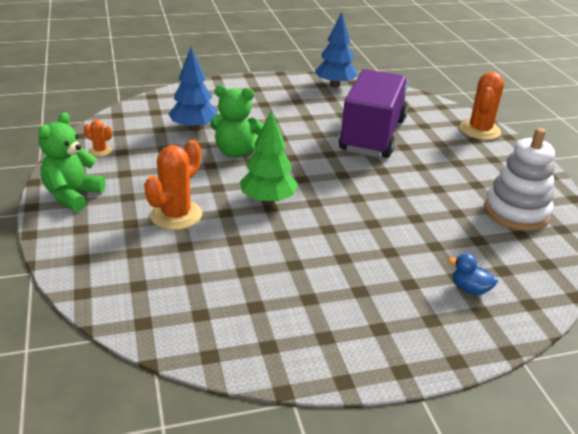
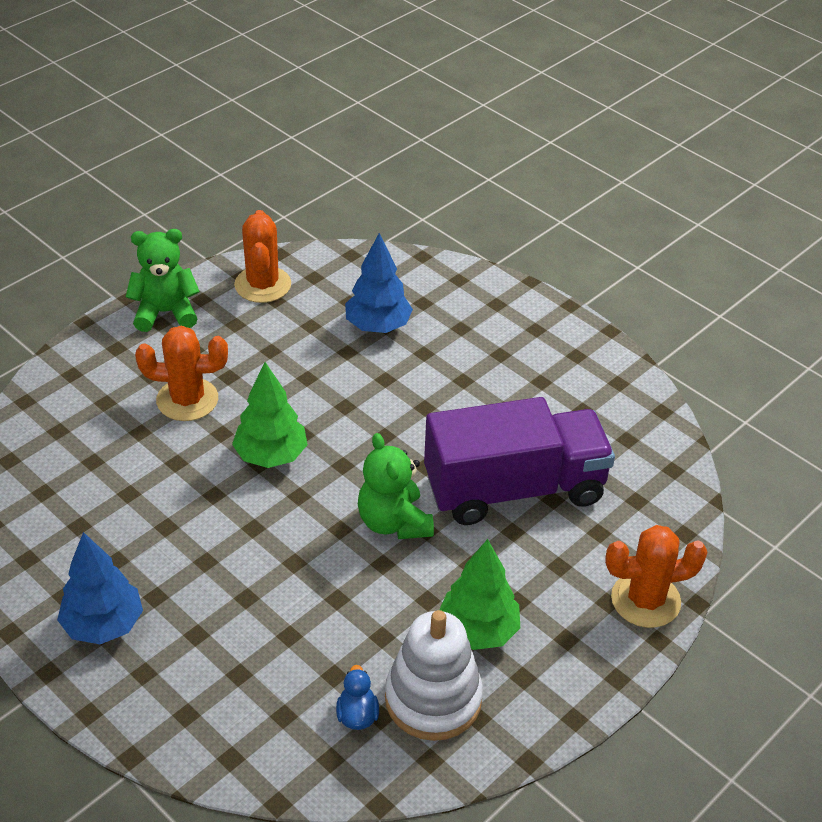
camera: 60 degrees right, 10 degrees up
(100, 151) = (263, 285): orange cactus -> orange cactus, size x1.99
(236, 152) = (354, 384): green teddy bear -> green teddy bear (394, 522)
(335, 85) = (631, 397): blue tree -> blue tree (103, 625)
(470, 289) = (222, 692): blue duck -> blue duck (357, 715)
(472, 181) = (478, 630): none -> green tree

